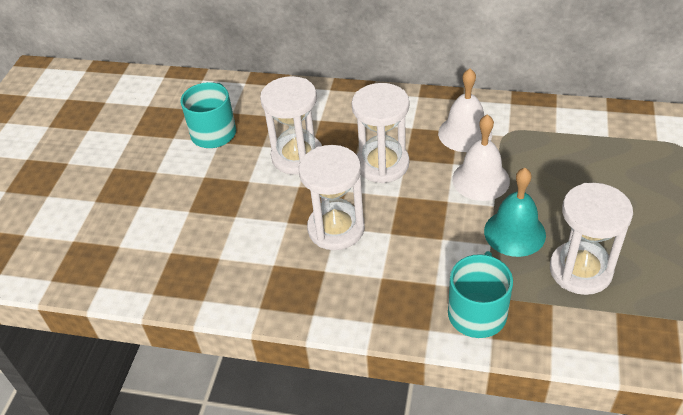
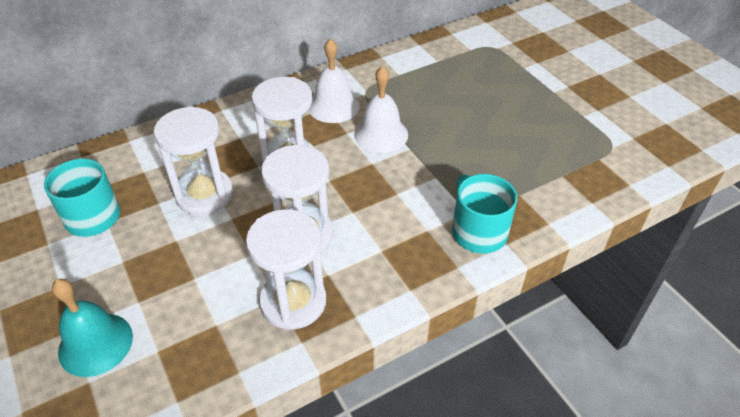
camera: 45 degrees left, 0 degrees up
(514, 232) = (444, 159): turquoise bell -> turquoise bell (95, 344)
(580, 270) = (513, 160): white hourglass -> white hourglass (293, 301)

